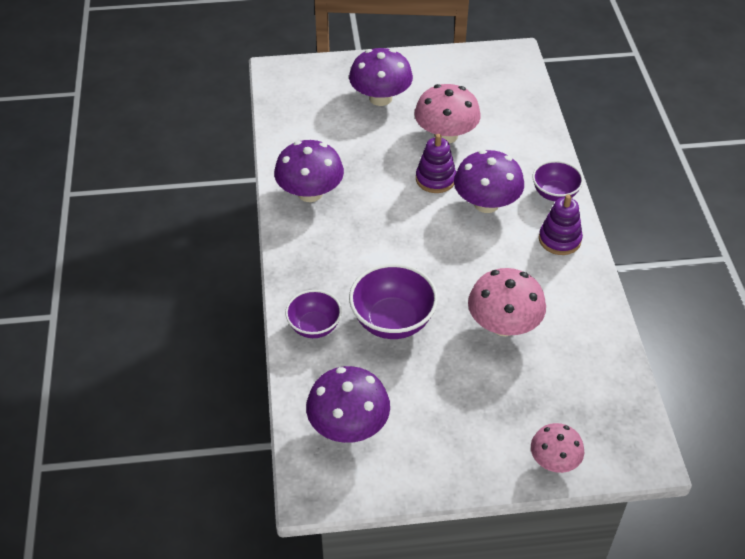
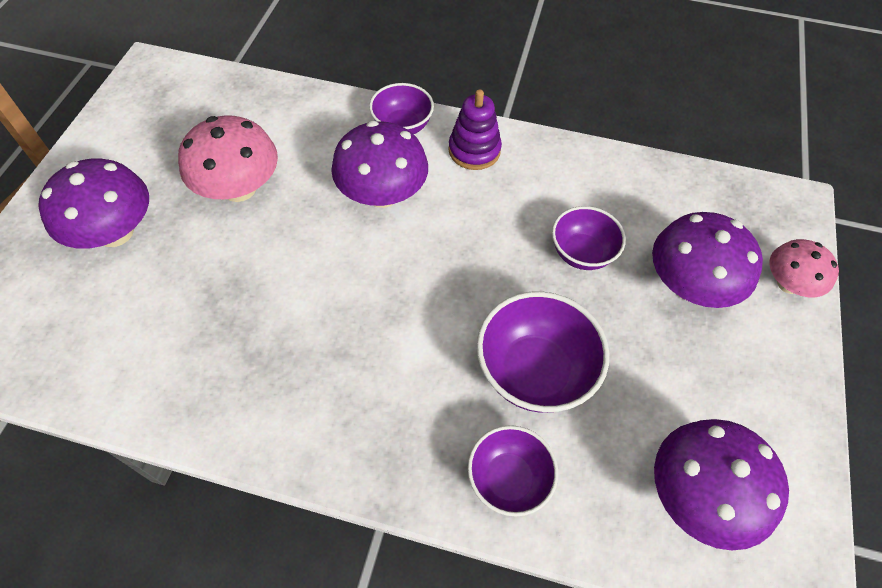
camera: 70 degrees left, 10 degrees up
(310, 193) = (243, 392): purple mushroom -> purple mushroom (689, 285)
(435, 179) = (310, 229): purple stacking toy -> none
(503, 325) = (582, 253): pink mushroom -> purple bowl

